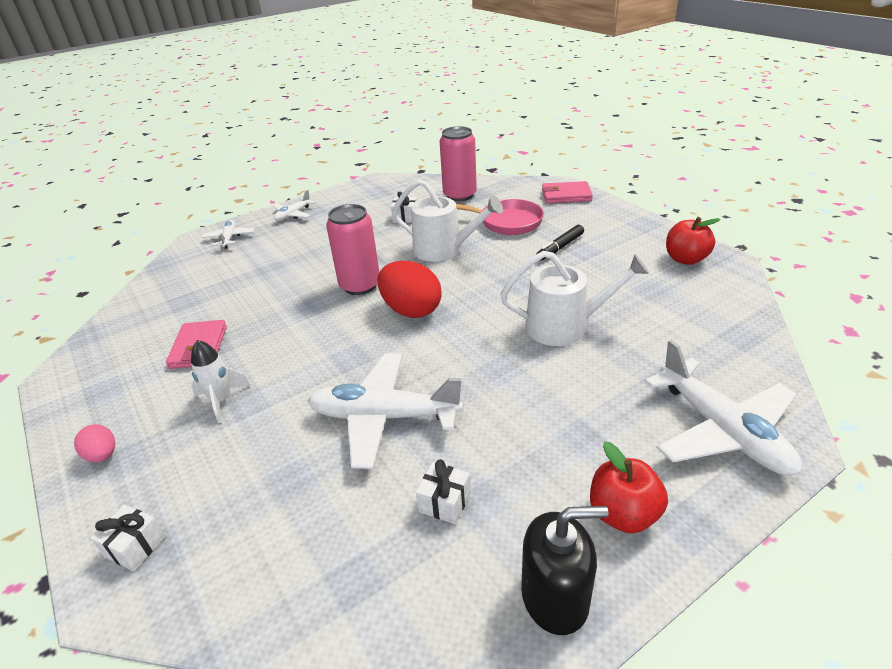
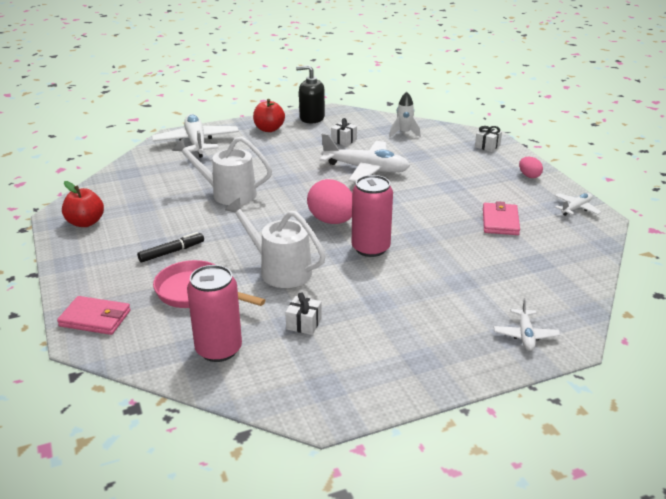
camera: 170 degrees left, 5 degrees down
(221, 400) = (468, 189): white rocket -> white rocket (404, 133)
(293, 215) = (450, 362): white plane -> white plane (576, 208)
(411, 310) = (332, 221): red egg -> pink egg

